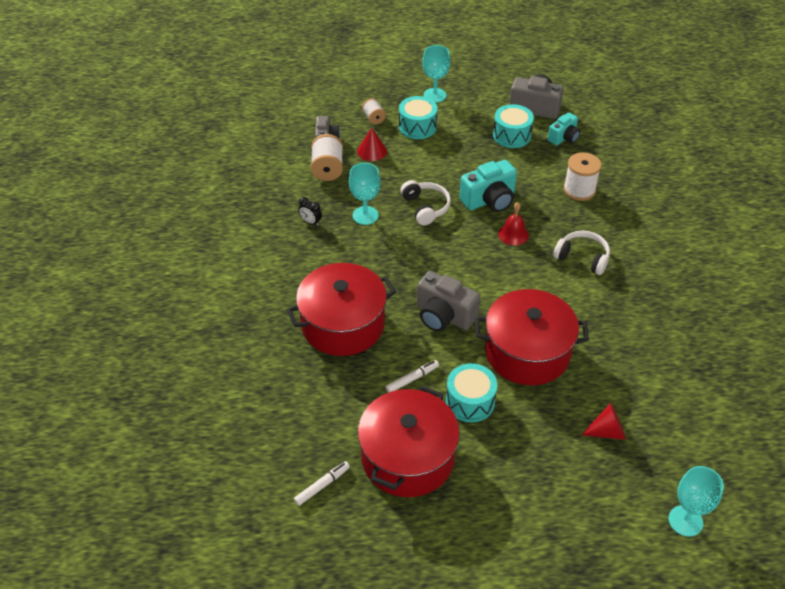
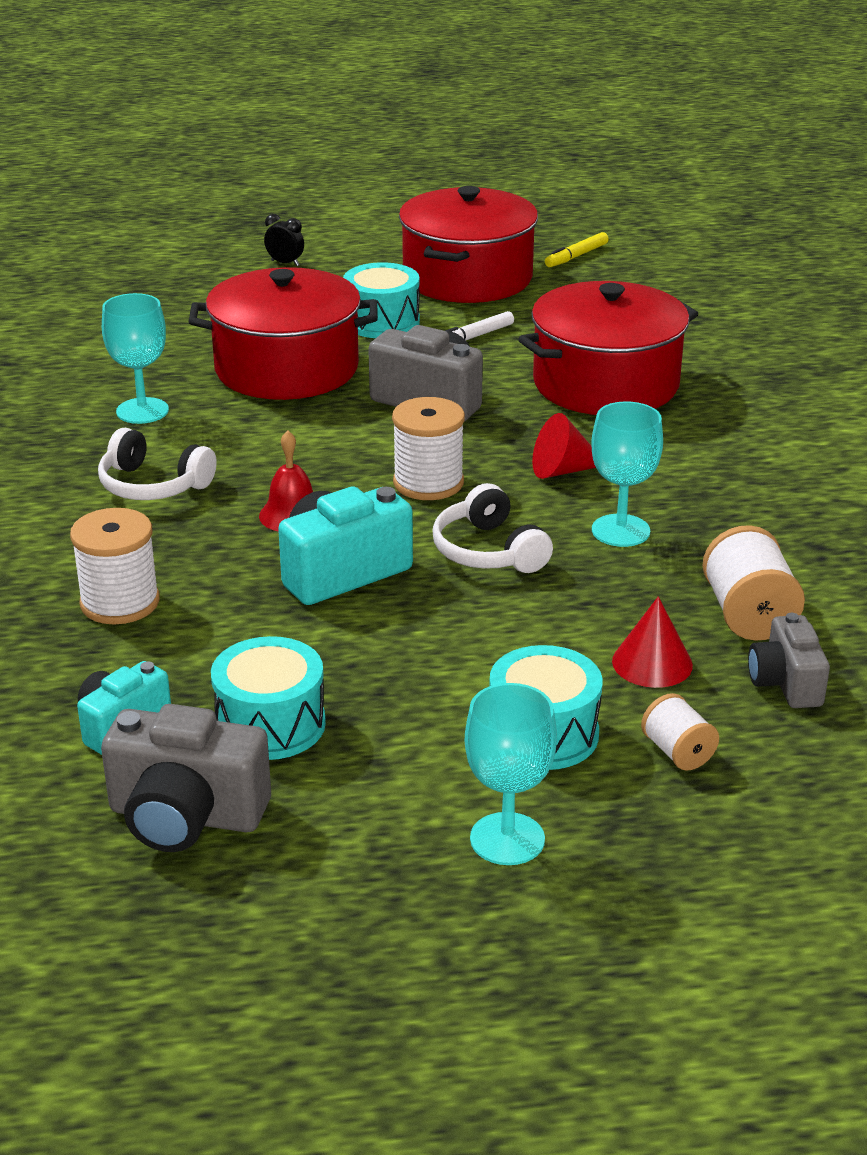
camera: 175 degrees right, 15 degrees down
(311, 222) = (735, 514): black clock -> black clock (285, 263)
(322, 485) = (576, 256): white marker -> yellow marker
(449, 251) = (428, 483): none -> white spool
(607, 431) = (180, 306): red cone -> red cone (562, 470)
(685, 521) = (104, 252): turquoise goblet -> turquoise goblet (142, 411)

